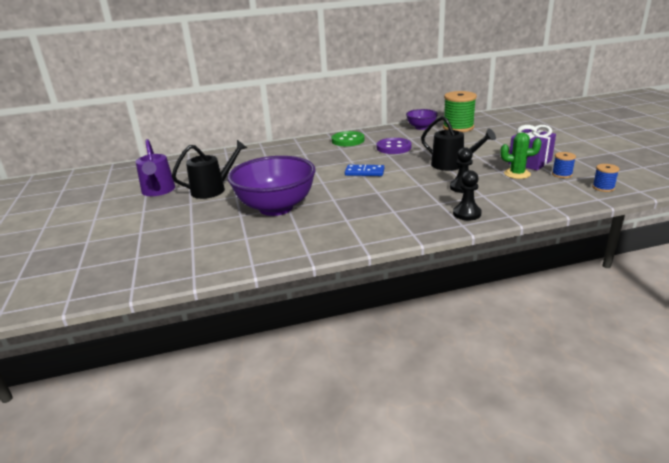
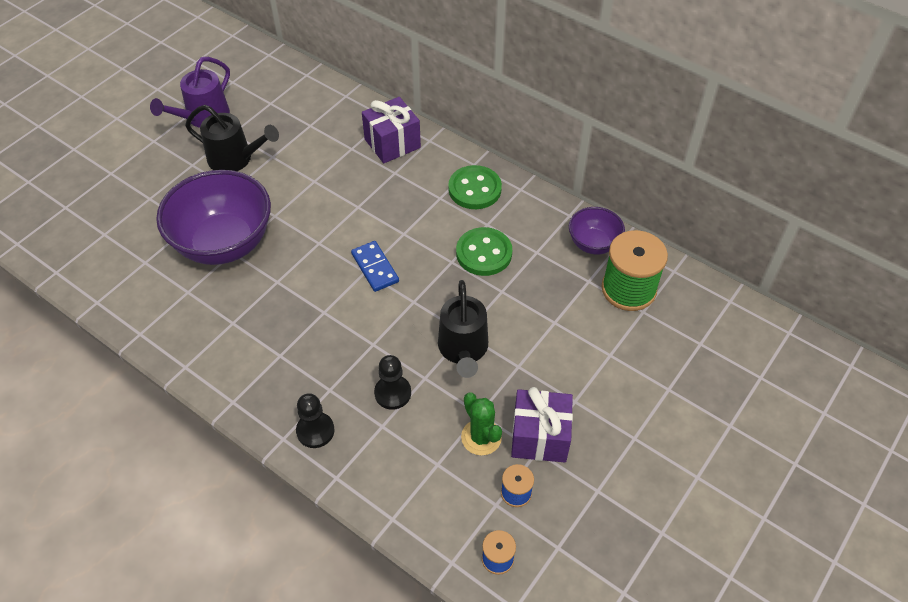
camera: 50 degrees right, 25 degrees up
(282, 150) = (392, 143): none -> purple gift
(393, 147) = (484, 253): purple button -> green button

